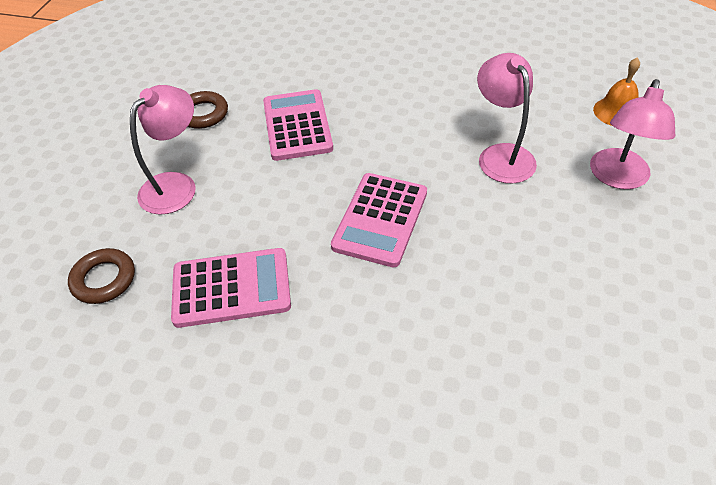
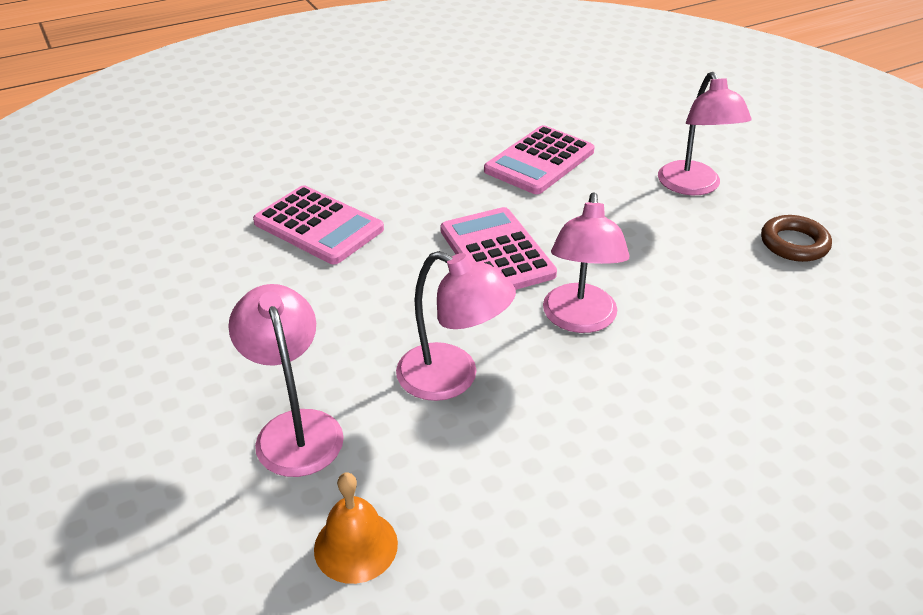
camera: 135 degrees right, 10 degrees down
(104, 279) = (626, 125): brown ring -> none
(297, 125) = (695, 285): pink calculator -> pink calculator (318, 226)
(390, 145) = (579, 320): none -> pink lamp

